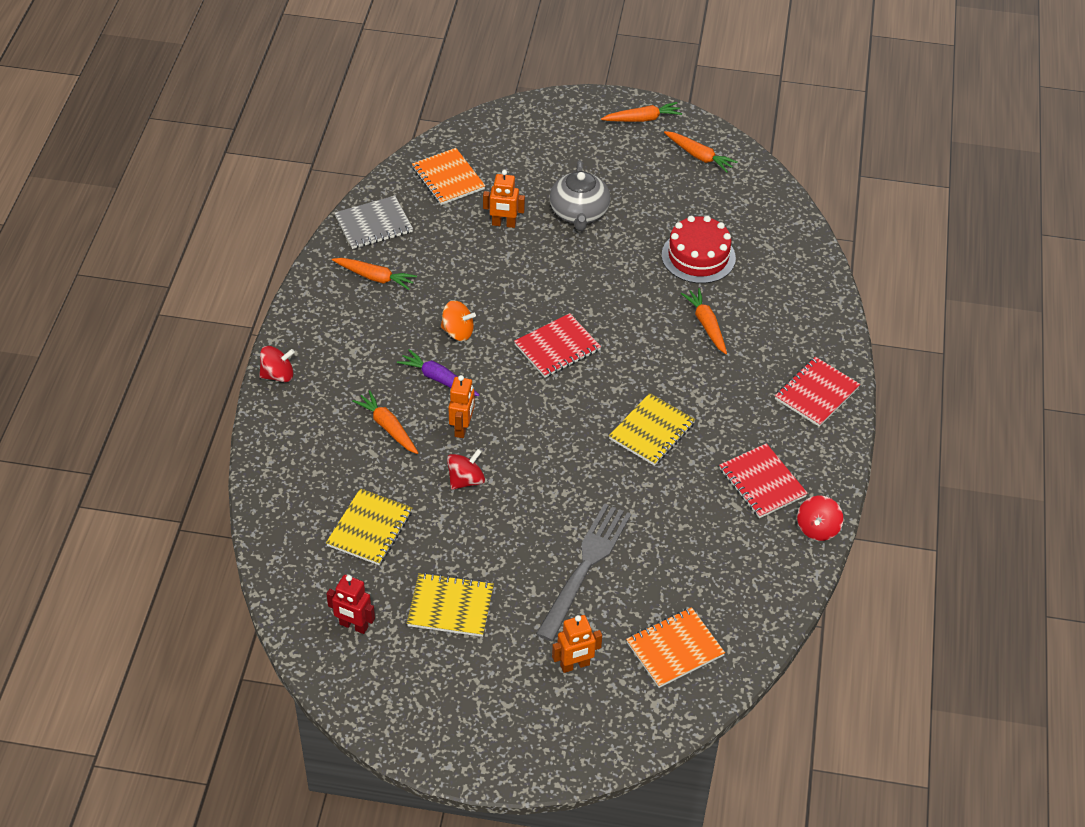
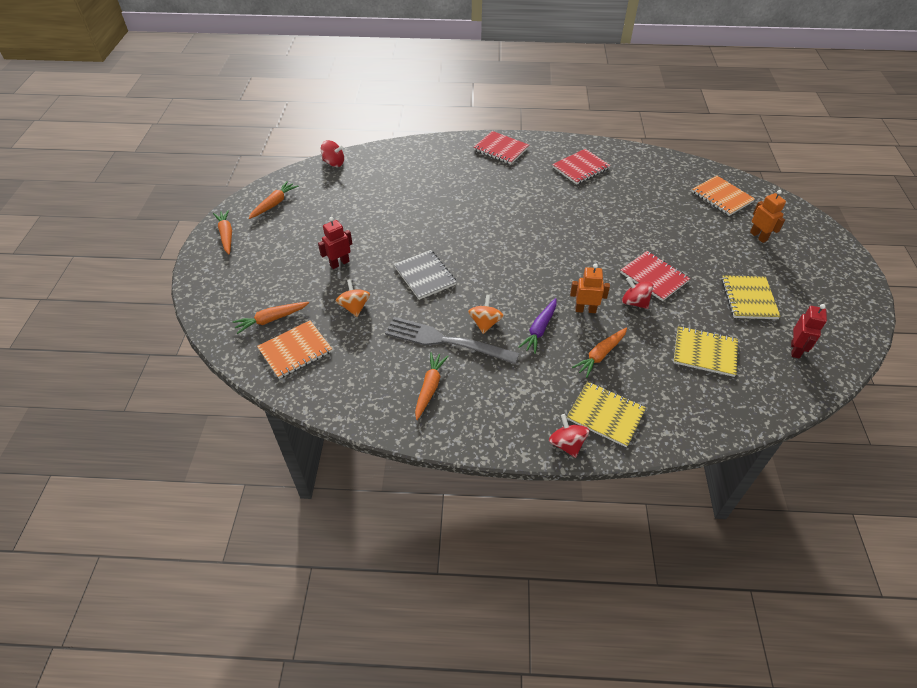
camera: 95 degrees left, 0 degrees up
(374, 224) = (359, 398): grey notebook -> grey notebook (425, 276)
(504, 224) = (354, 307): orange robot -> orange spinning top
(557, 347) = (489, 264): red notebook -> red notebook (654, 277)
(579, 213) = (339, 263): grey teapot -> red robot
(586, 565) = (680, 237): grey fork -> grey fork (444, 341)
(652, 431) = (555, 214): yellow notebook -> yellow notebook (605, 415)
(698, 256) = (383, 200): red cake -> none
(706, 325) = (451, 194): orange carrot -> orange carrot (271, 320)
(817, 528) = (606, 148): red spinning top -> red spinning top (334, 163)

